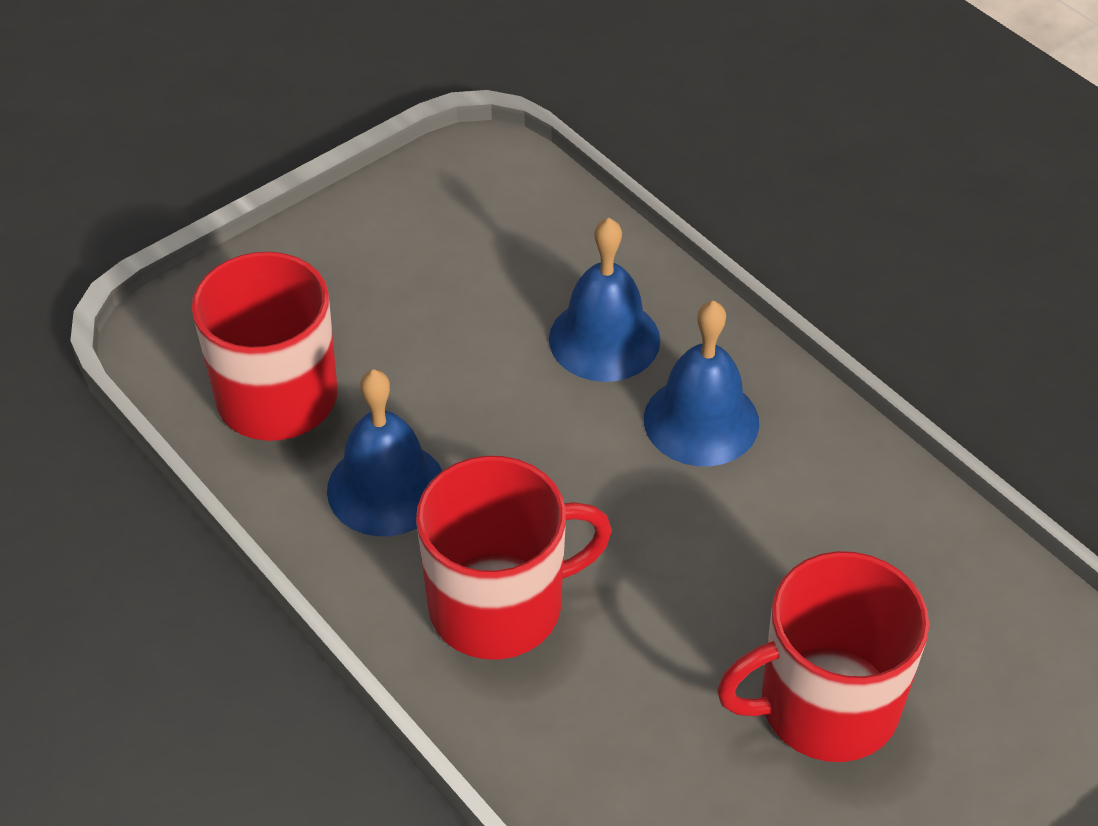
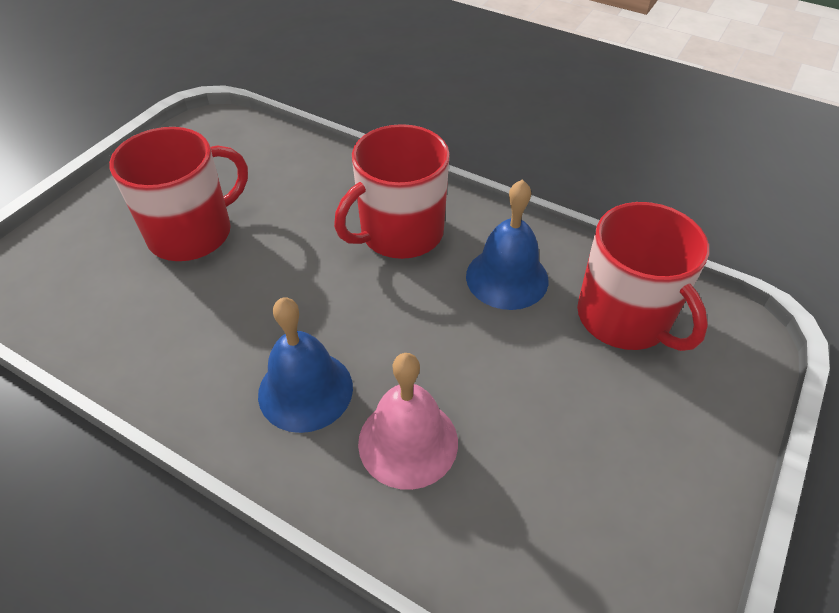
camera: 160 degrees right, 0 degrees up
(604, 339) = (408, 442): blue bell -> pink bell

